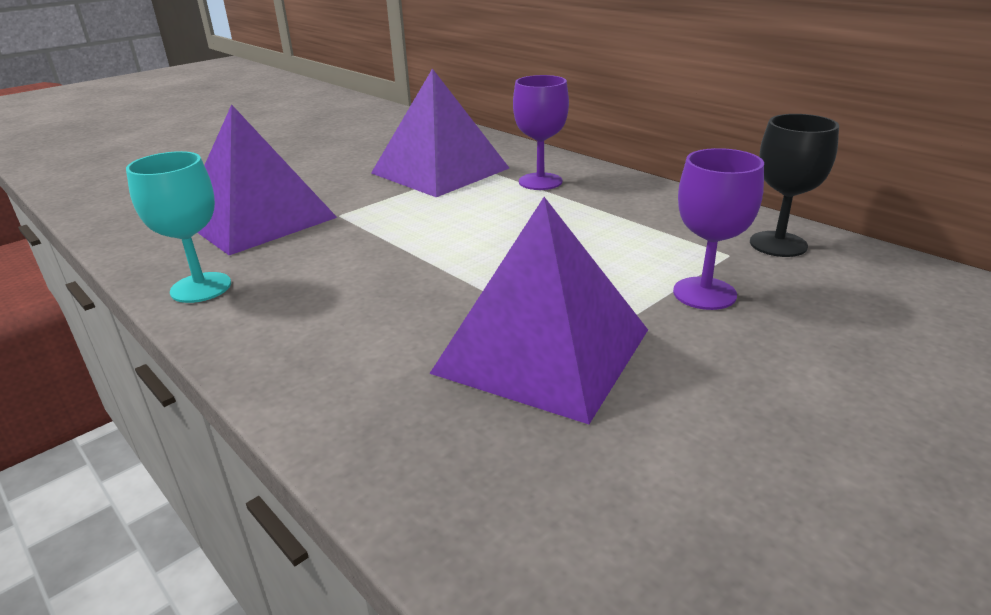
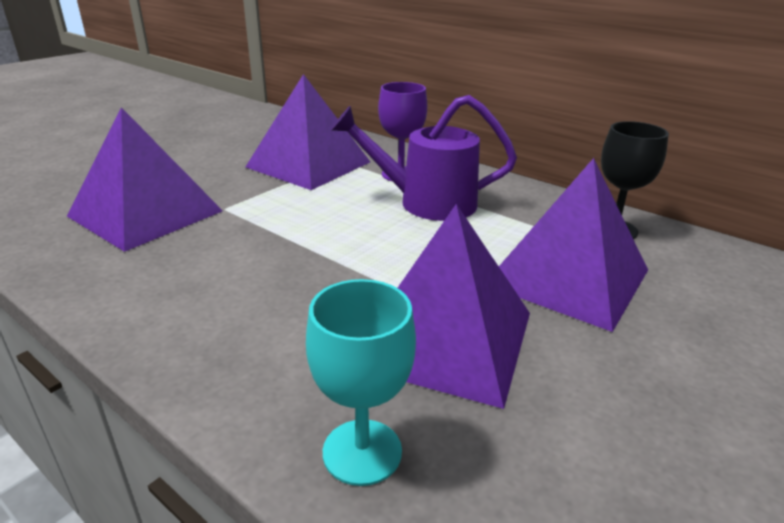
camera: 10 degrees left, 0 degrees up
(201, 287) = (102, 286): turquoise goblet -> turquoise goblet (362, 451)
(561, 212) = (426, 203): none -> purple watering can
(704, 293) = (567, 277): purple goblet -> purple pyramid

